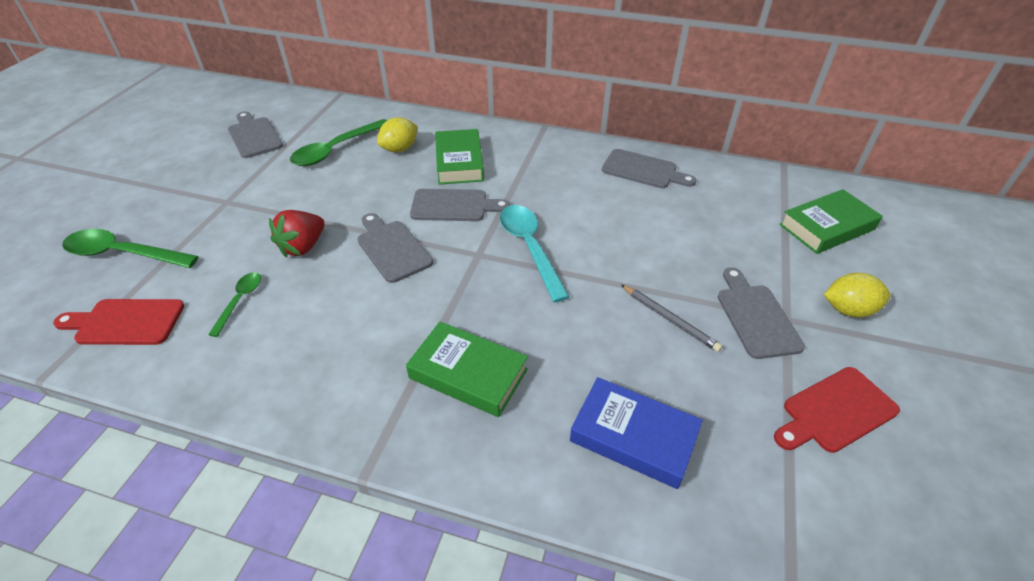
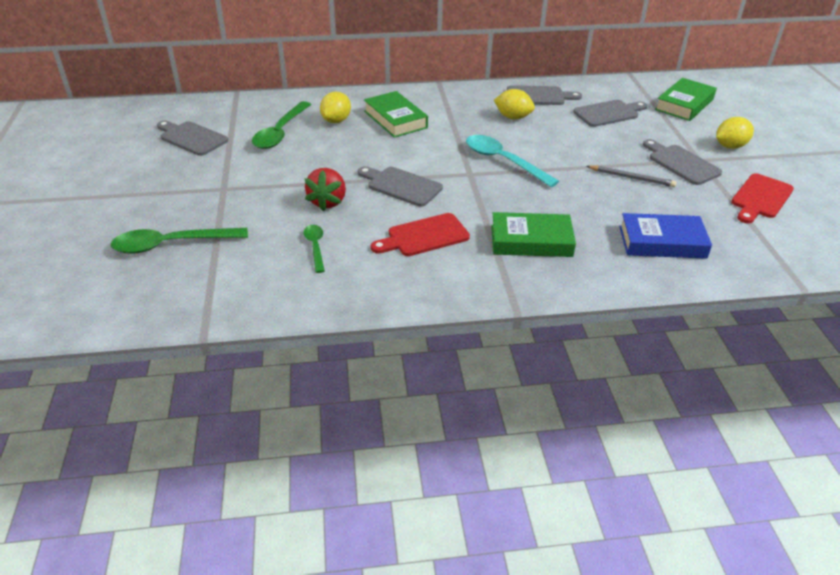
camera: 25 degrees left, 5 degrees down
(125, 322) = (233, 285): red cutting board -> red cutting board (424, 236)
(453, 206) = (420, 148): grey cutting board -> grey cutting board (608, 113)
(589, 191) = (513, 117): none -> yellow lemon

